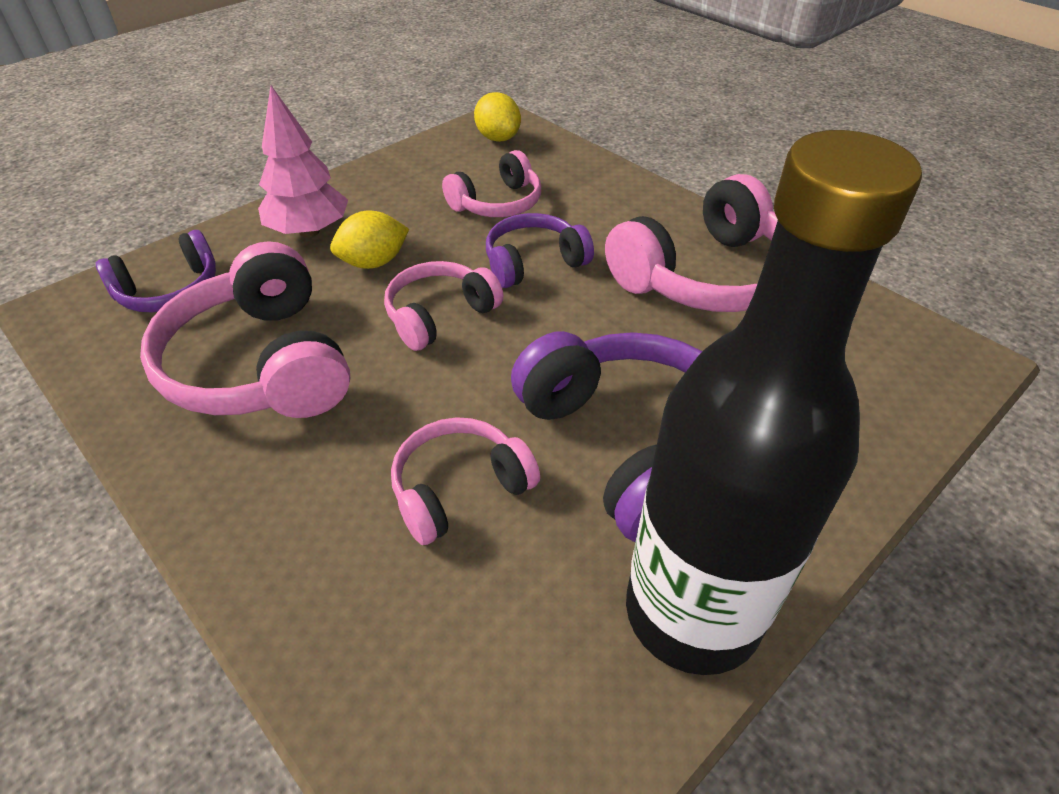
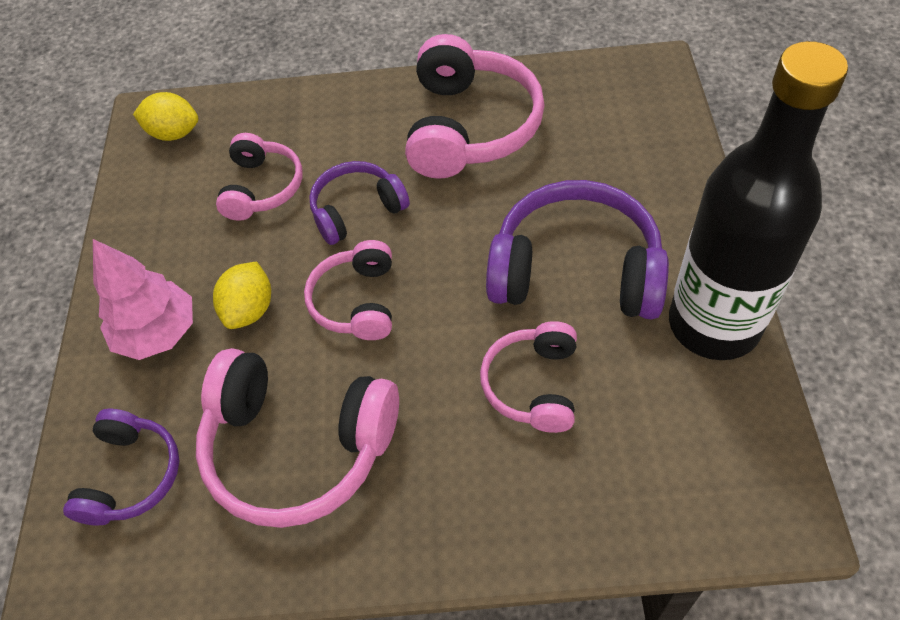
camera: 45 degrees left, 10 degrees up
(533, 262) = (357, 210): purple headphones -> purple headphones turned 45 degrees clockwise

